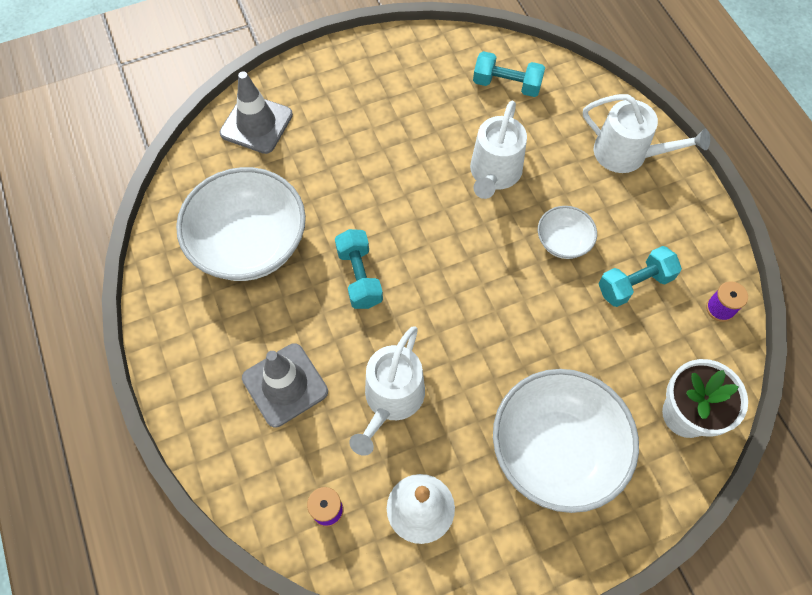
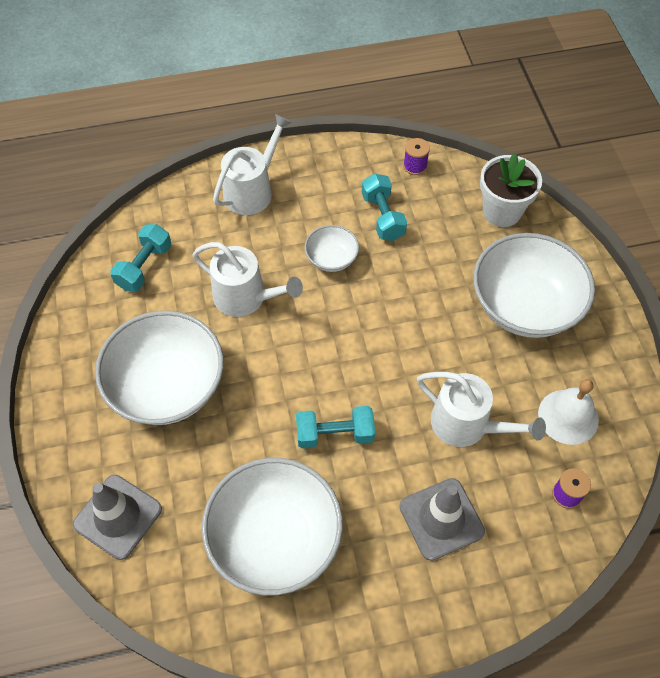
camera: 80 degrees left, 5 degrees down
(384, 131) = (167, 386): none -> white bowl

